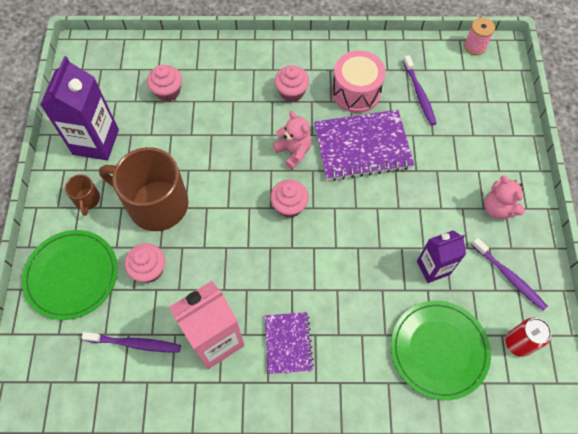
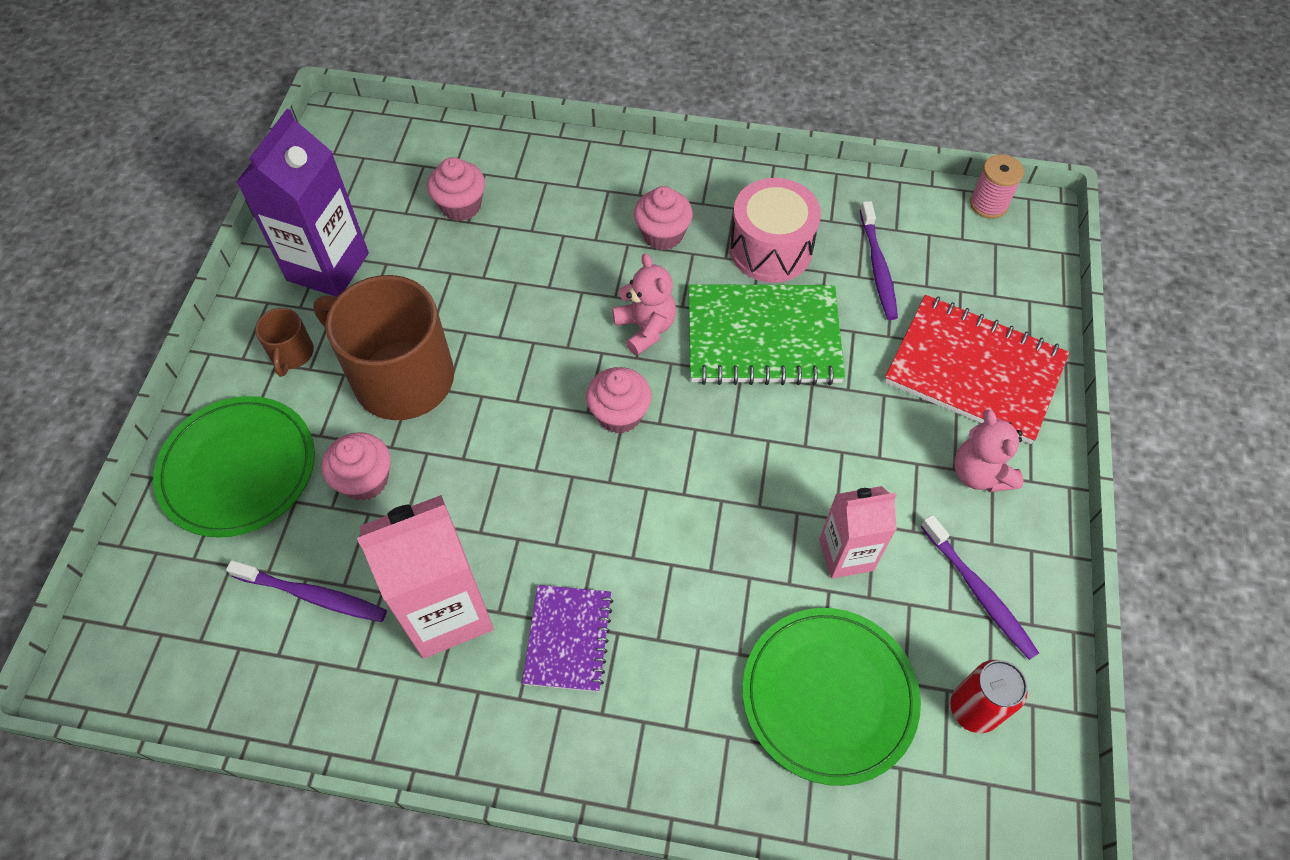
camera: 10 degrees right, 5 degrees down
(362, 147) = (763, 337): purple notebook -> green notebook
(433, 267) = (846, 554): purple carton -> pink carton
(484, 148) = (974, 371): none -> red notebook

